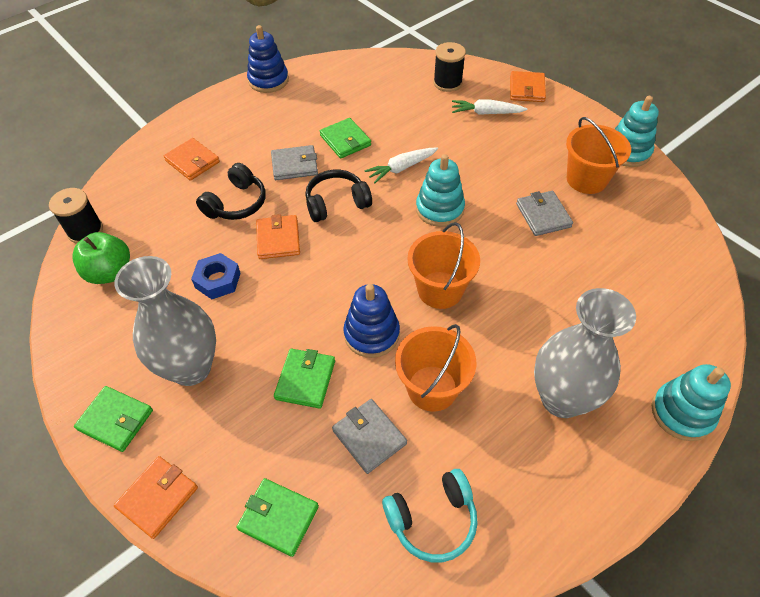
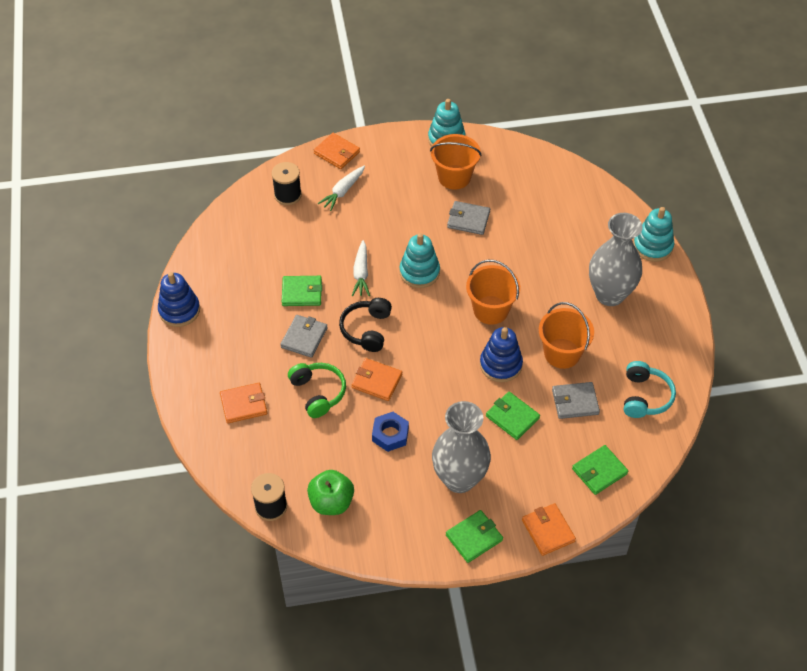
camera: 60 degrees left, 0 degrees up
(236, 203) = (318, 393): black headphones -> green headphones

